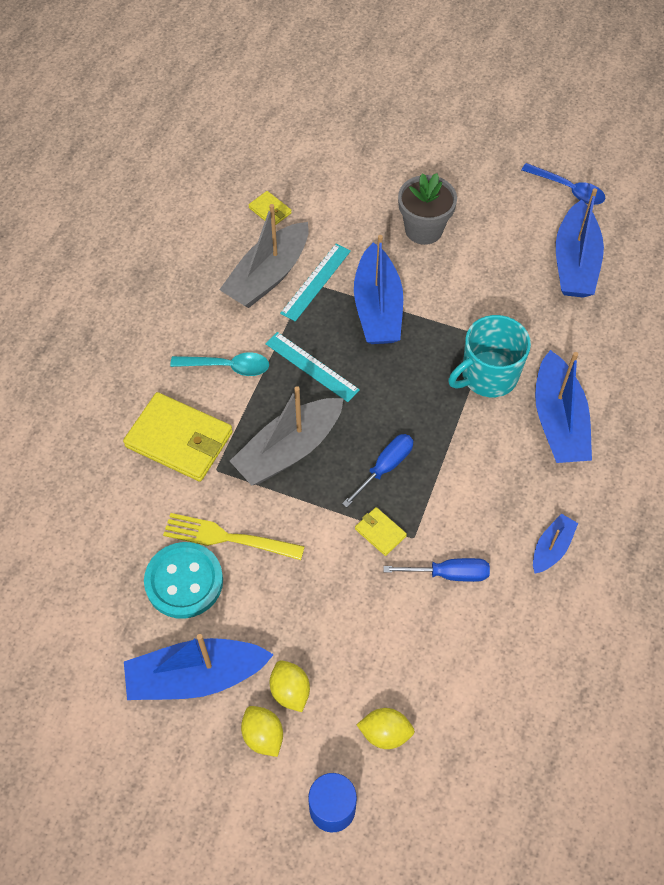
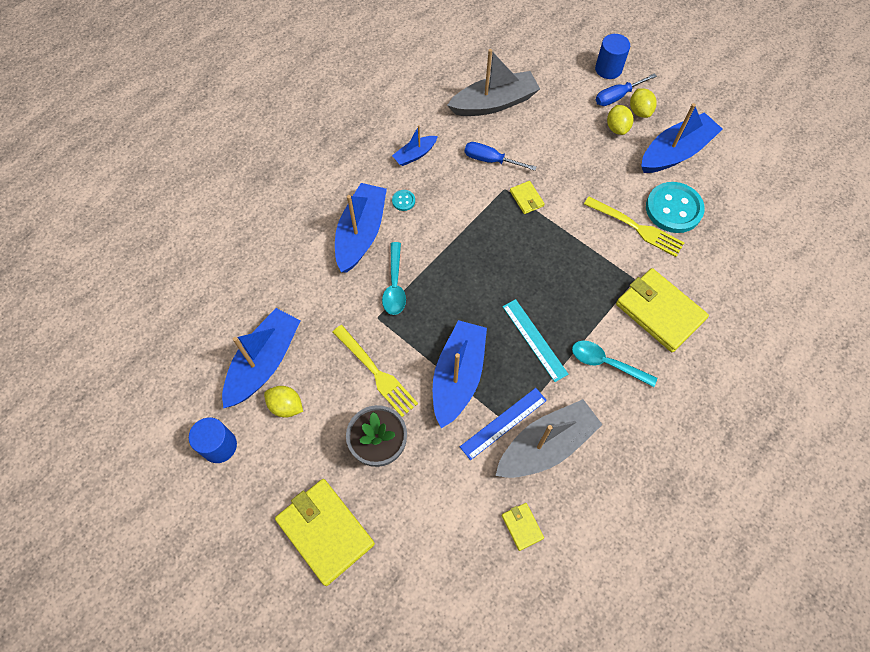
camera: 160 degrees left, 5 degrees up
(195, 676) = (675, 152): blue boat -> blue boat turned 45 degrees counterclockwise
(288, 450) = (574, 276): grey boat -> grey boat (494, 103)
(316, 282) = (503, 423): turquoise ruler -> blue ruler
(385, 467) = (505, 241): blue screwdriver -> blue screwdriver (617, 97)
(385, 733) = (565, 92): yellow lemon -> yellow lemon (286, 406)
(437, 160) = (325, 531): none -> yellow wallet
(460, 287) = (376, 373): none -> yellow fork
(488, 376) = (394, 285): turquoise mug -> turquoise spoon
(531, 478) = (403, 201): none -> turquoise button
(568, 189) = (219, 446): blue spoon -> blue cylinder

